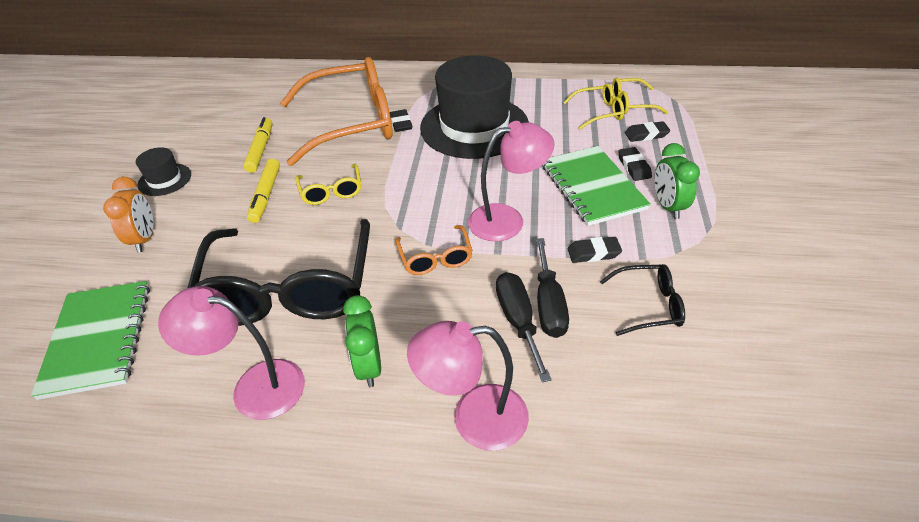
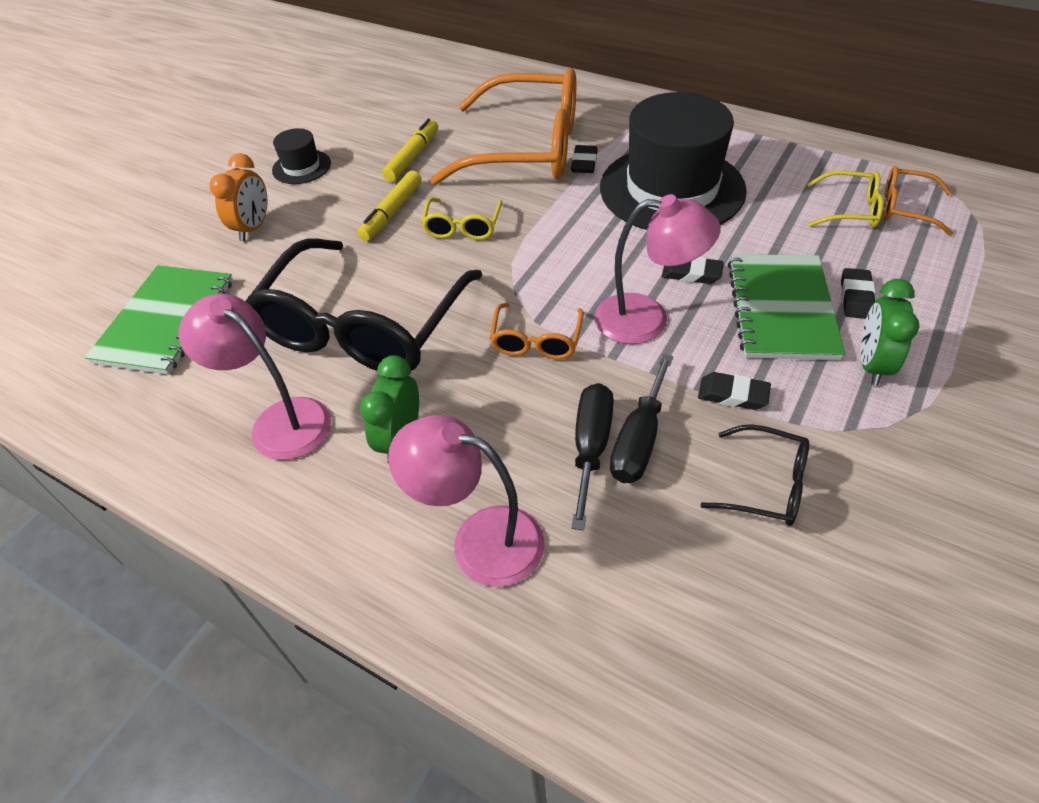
camera: 25 degrees right, 5 degrees up
(631, 104) = (905, 208): yellow glasses -> orange glasses
(646, 135) = (901, 257): black eraser -> black eraser (691, 273)

